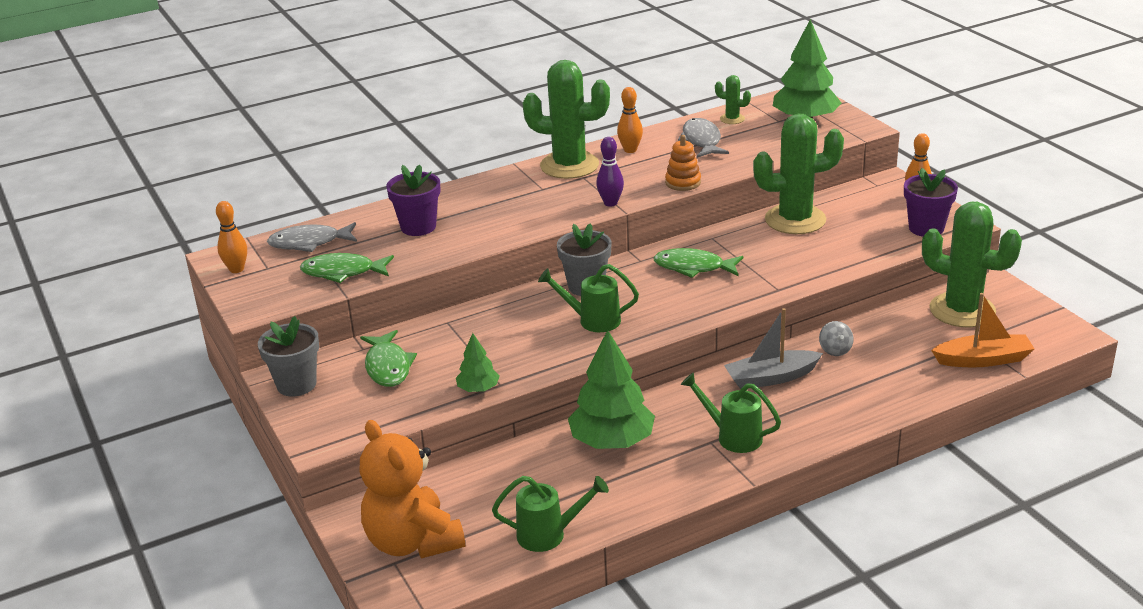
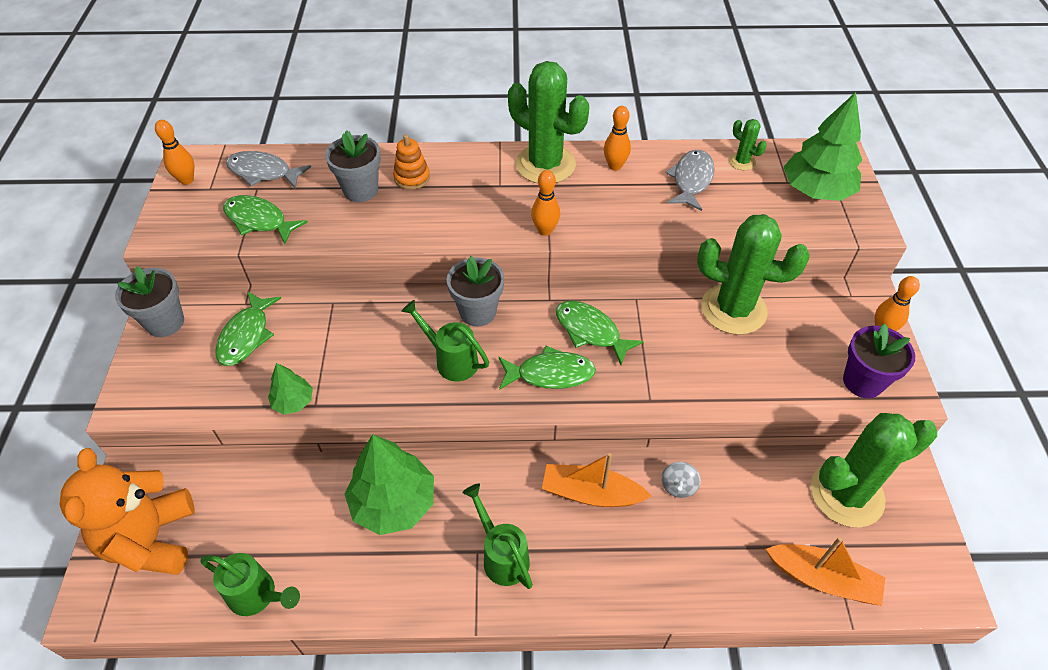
camera: 25 degrees right, 20 degrees up
(418, 227) = (360, 190): purple flower pot -> grey flower pot
(610, 203) = (545, 230): purple bowling pin -> orange bowling pin
(683, 182) = (632, 231): orange stacking toy -> orange stacking toy (412, 178)
(684, 301) = (550, 374): none -> green fish
(771, 378) = (591, 493): grey boat -> orange boat
(962, 310) = (846, 494): green cactus -> green cactus turned 75 degrees counterclockwise

